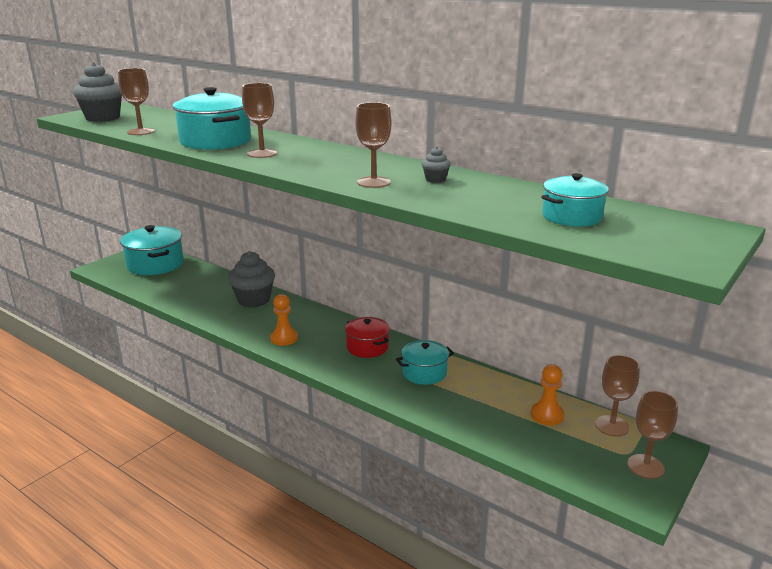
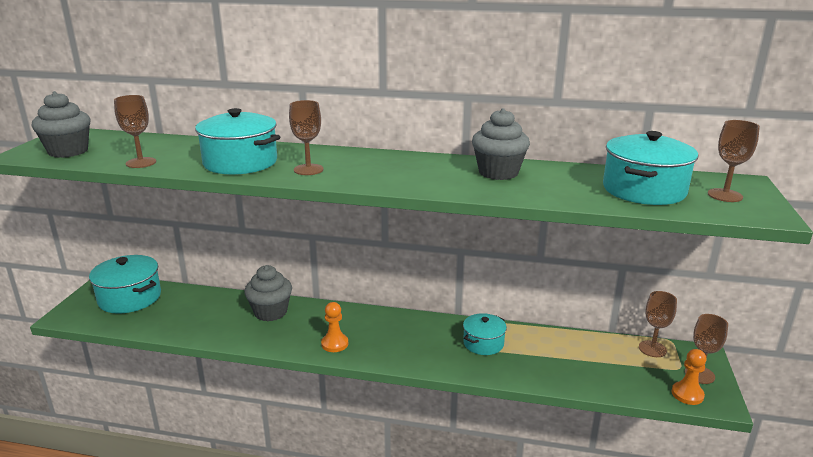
camera: 25 degrees left, 0 degrees up
(367, 347) = (416, 332): red pot -> none
(373, 182) = (453, 184): brown goblet -> brown goblet (725, 195)
(435, 179) = (498, 173): grey cupcake -> grey cupcake, size x2.17
(547, 415) = (603, 353): orange pawn -> orange pawn (687, 394)
(571, 217) = (644, 190): turquoise pot -> turquoise pot, size x1.65

